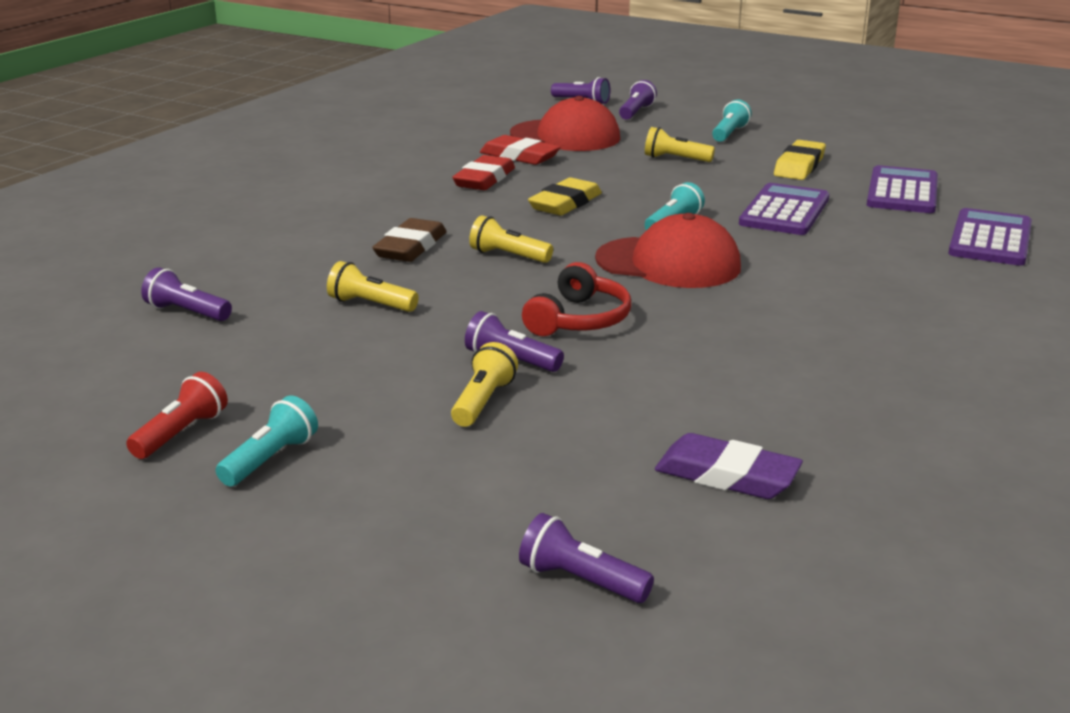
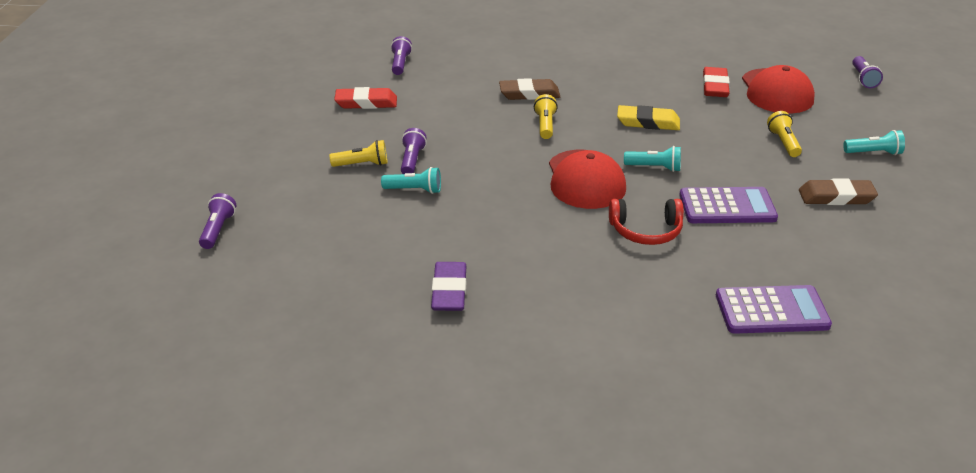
camera: 65 degrees right, 10 degrees up
(181, 433) = (288, 102): red flashlight -> none
(270, 459) = (278, 128): turquoise flashlight -> turquoise flashlight (414, 190)
(370, 304) = (446, 105): yellow flashlight -> none
(484, 179) = (658, 86): red eraser -> red eraser (366, 102)
(579, 320) = (477, 168): red headphones -> red headphones (646, 231)
(636, 112) = (869, 105): purple flashlight -> none
(726, 475) = (329, 251): purple eraser -> purple eraser (449, 291)
(799, 166) = (836, 197): yellow eraser -> brown eraser
(902, 192) = (834, 254): purple calculator -> none

